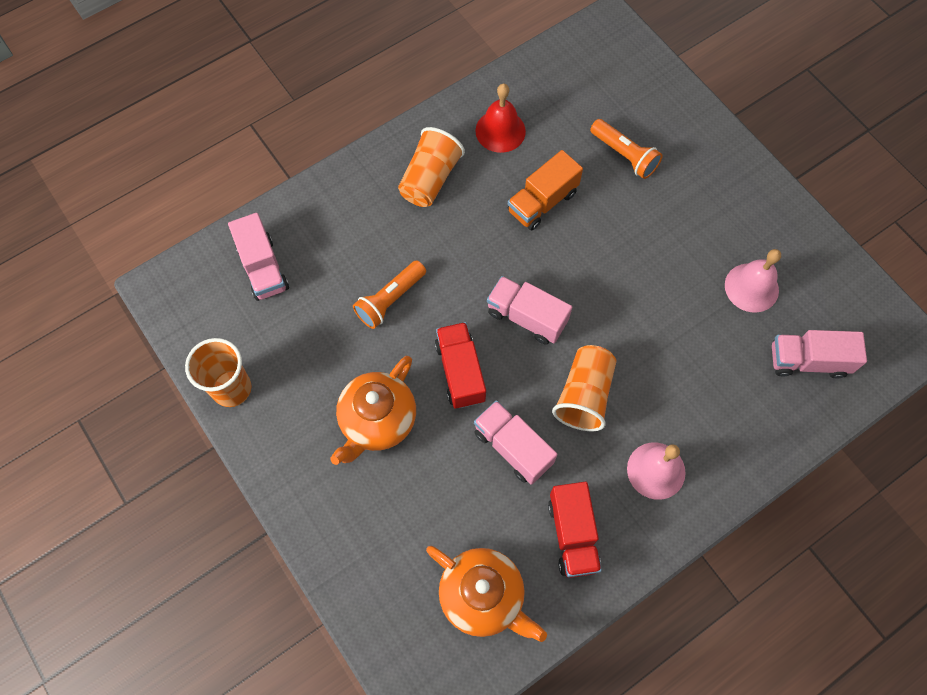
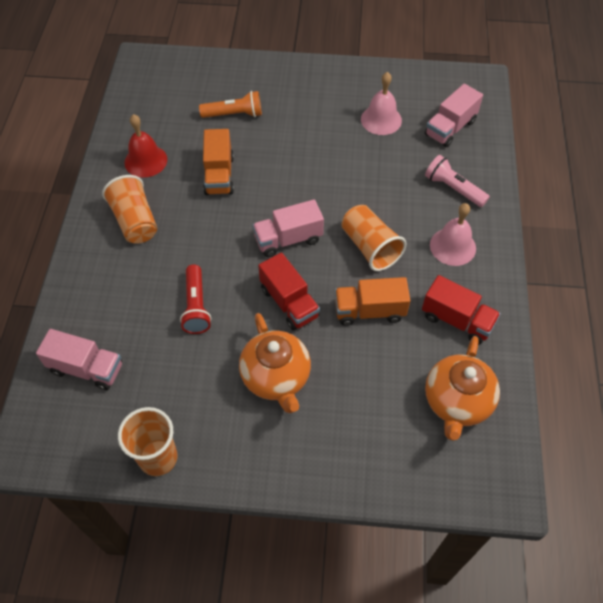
camera: 50 degrees left, 10 degrees down
(390, 300) = (196, 306): orange flashlight -> red flashlight
(460, 372) = (289, 302): red truck -> red truck turned 150 degrees counterclockwise
(483, 596) = (456, 402): orange teapot -> orange teapot turned 120 degrees clockwise
(513, 447) = (369, 311): pink truck -> orange truck
(730, 420) = (453, 188): none -> pink flashlight

